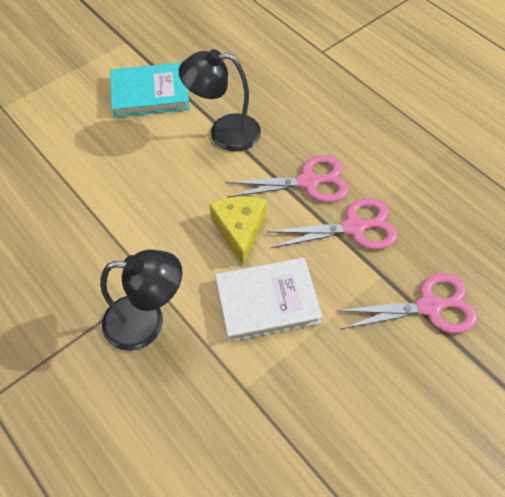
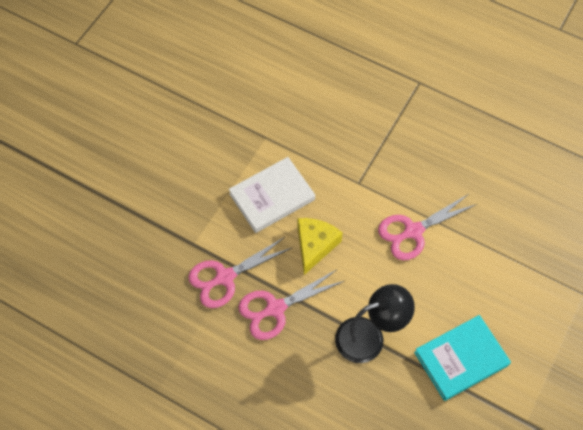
camera: 160 degrees right, 5 degrees up
(147, 322) = (348, 156): black lamp -> none
(239, 229) = (315, 245): yellow cheese -> yellow cheese turned 135 degrees counterclockwise
(429, 307) = (154, 230): pink scissors -> pink scissors (413, 231)

